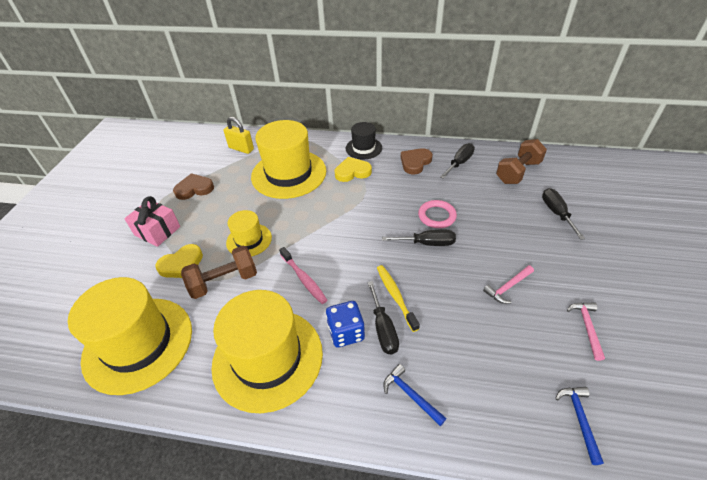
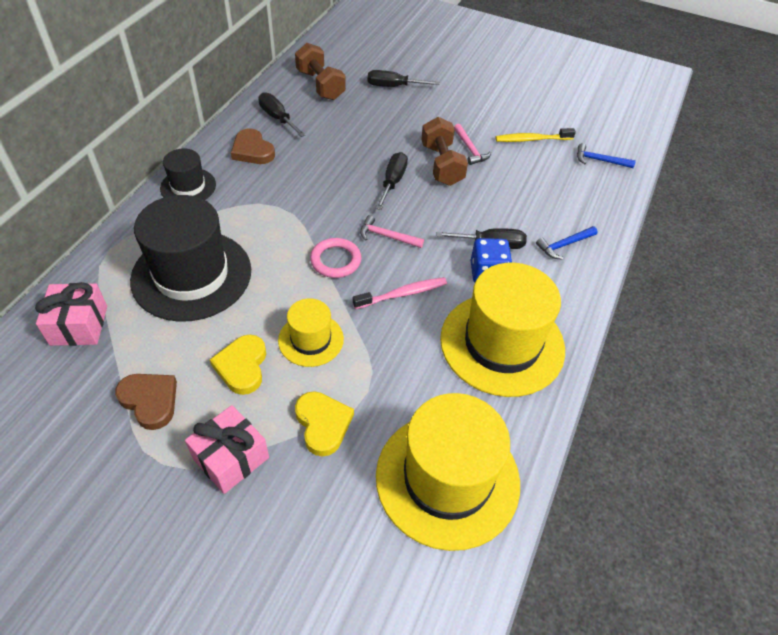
camera: 80 degrees left, 5 degrees up
(194, 189) = (150, 401): brown heart -> brown heart turned 135 degrees clockwise
(224, 281) = (376, 375): brown dumbbell -> brown dumbbell (442, 164)
(241, 148) = (79, 325): yellow padlock -> pink gift
(289, 174) = (191, 275): yellow hat -> black hat
(352, 172) = (233, 209): yellow heart -> yellow heart (242, 366)
(396, 296) = (455, 225): yellow toothbrush -> yellow toothbrush (532, 139)
(437, 216) = (356, 162): pink ring -> pink ring (335, 260)
(587, 327) = (524, 124): pink hammer -> pink hammer (387, 236)

